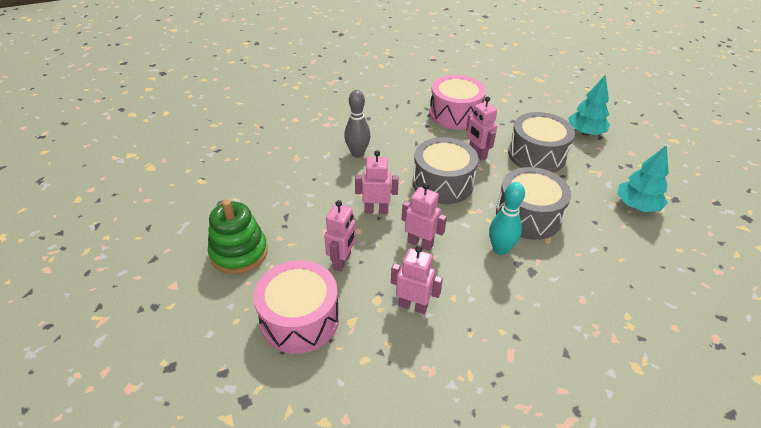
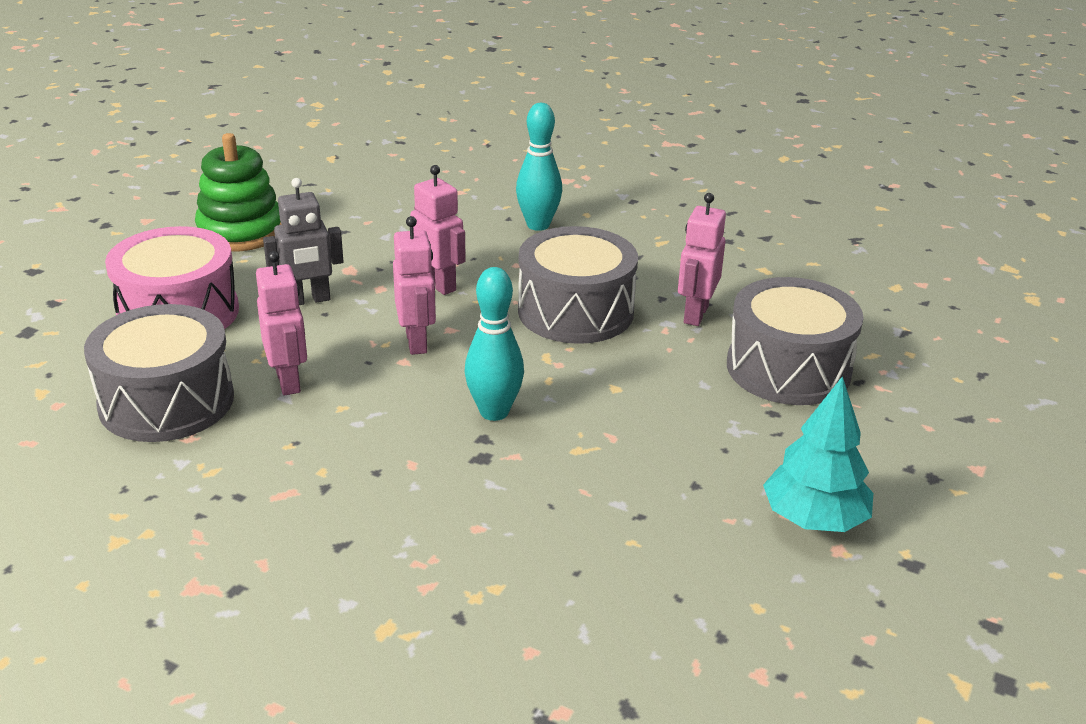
camera: 50 degrees right, 10 degrees down
(342, 261) = (308, 300): pink robot -> grey robot
(357, 153) = (538, 225): grey bowling pin -> turquoise bowling pin
(455, 114) = (769, 259): pink drum -> none
(528, 216) = (610, 411): grey drum -> grey drum (166, 401)
(585, 132) = (948, 397): turquoise tree -> none

